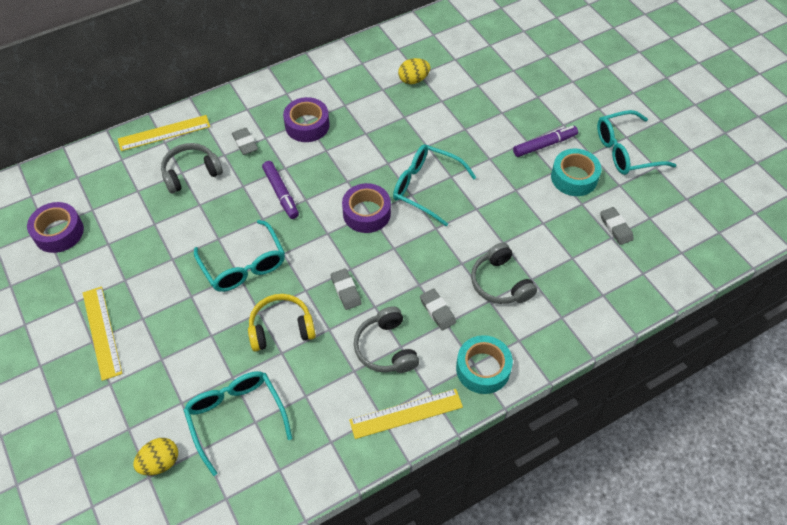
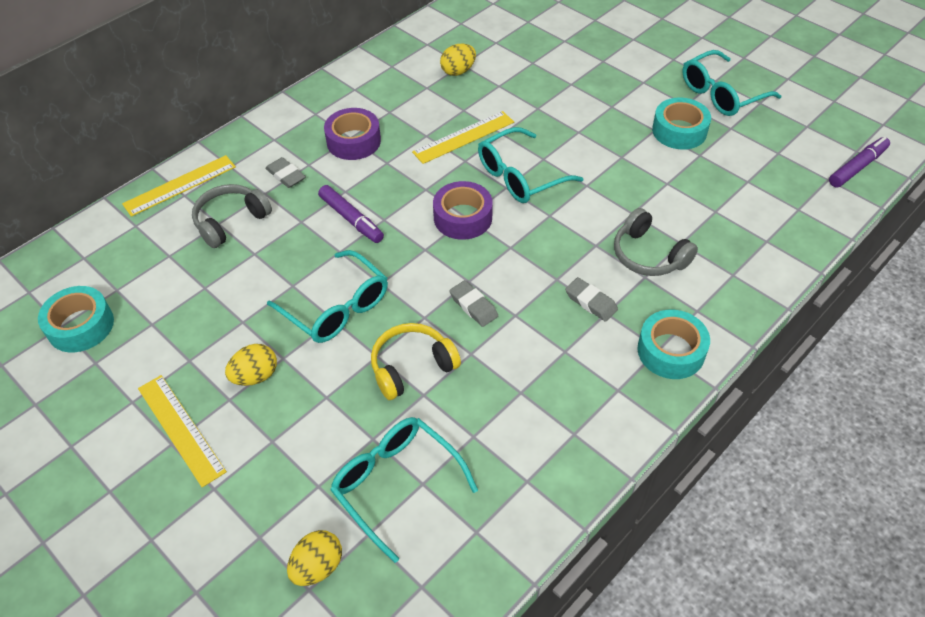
camera: 15 degrees left, 5 degrees down
(58, 232) = (81, 326): purple tape -> turquoise tape
(166, 305) = (255, 376): none -> yellow egg
(386, 348) = (548, 357): grey headphones -> none
(406, 413) = (604, 424): yellow ruler -> yellow ruler (463, 137)
(426, 188) = (520, 176): turquoise glasses -> turquoise glasses turned 45 degrees counterclockwise
(544, 145) = (632, 106): purple marker -> purple marker (857, 167)
(615, 228) = (747, 170): grey eraser -> none

